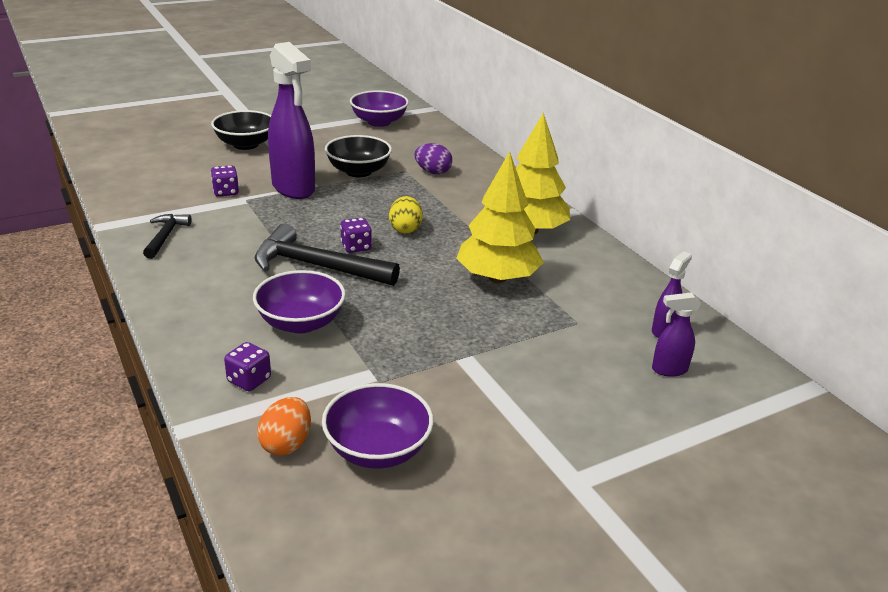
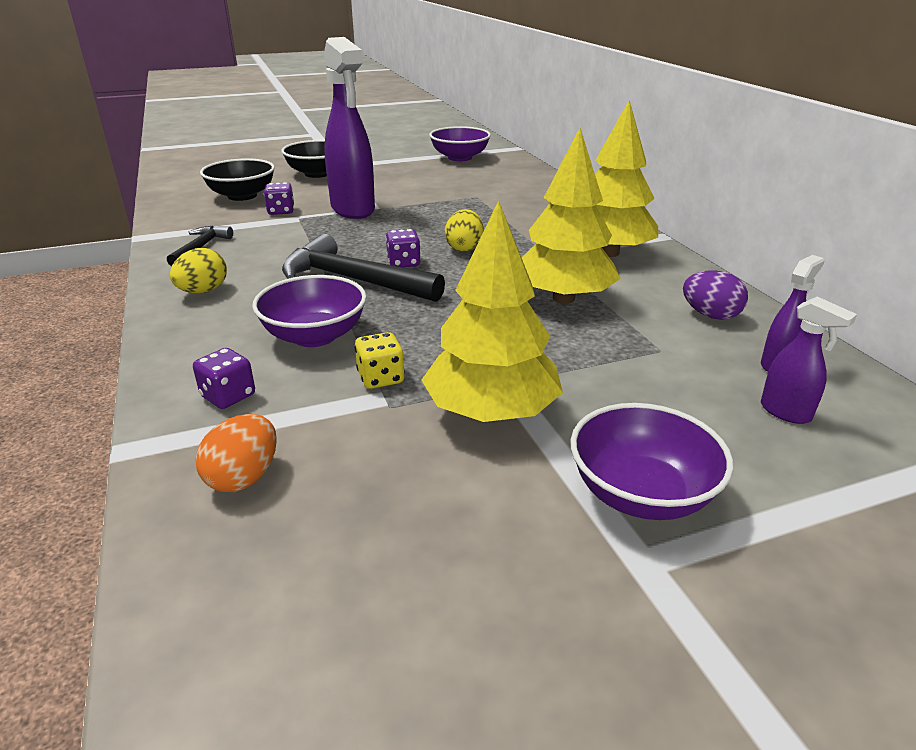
camera: 10 degrees right, 0 degrees up
(187, 283) = (203, 291): none -> yellow egg
(358, 171) = (426, 197): black bowl -> black bowl (242, 196)
(366, 358) = (381, 378): none -> yellow dice
(377, 450) = (362, 493): purple bowl -> purple bowl (641, 493)
(433, 172) = (507, 198): purple egg -> purple egg (710, 315)
(457, 382) = (491, 412): none -> yellow tree
(668, 370) = (786, 412): purple spray bottle -> purple spray bottle turned 135 degrees counterclockwise

